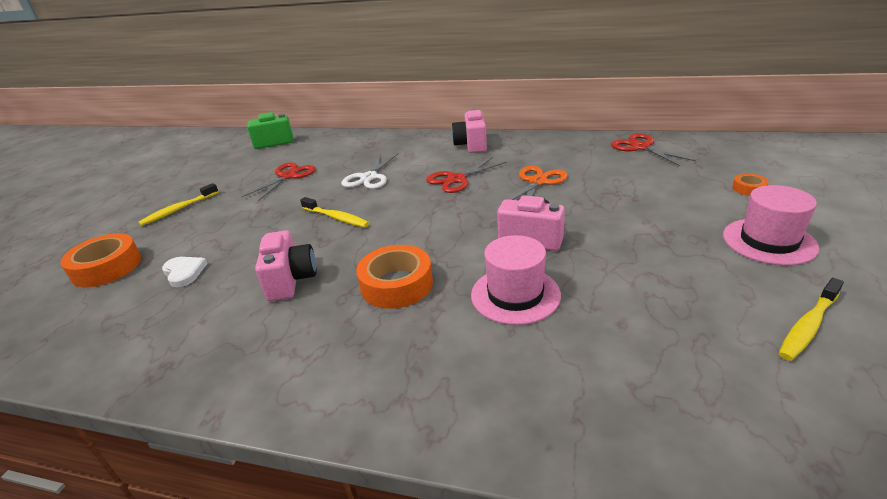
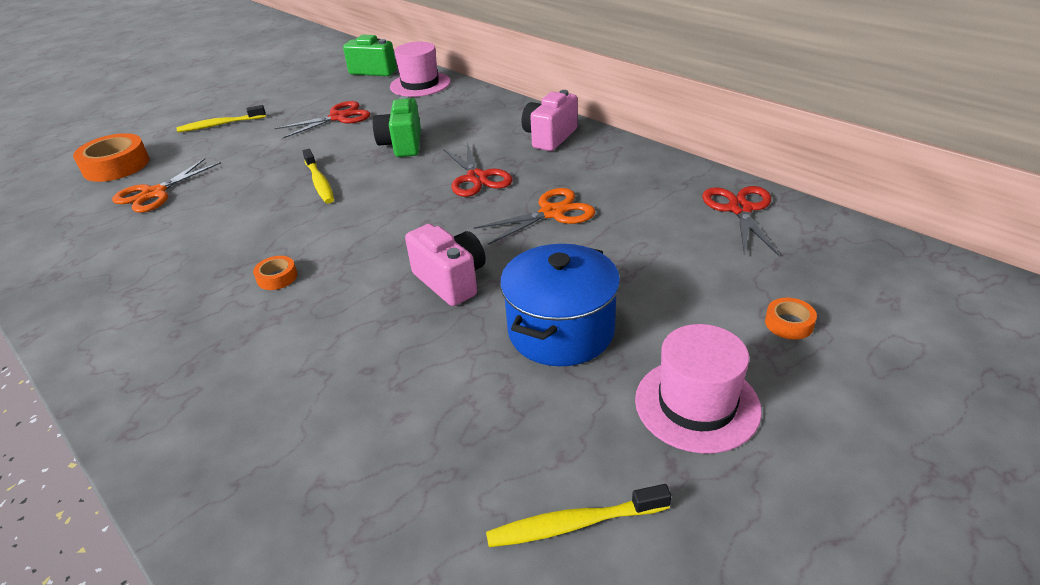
camera: 30 degrees right, 5 degrees up
(184, 272) = (154, 193): white heart -> orange scissors
(291, 280) = (211, 235): pink camera -> none
(369, 177) = (402, 145): white scissors -> green camera
(396, 284) = (277, 277): orange tape -> orange tape, size x0.49
(456, 179) = (477, 178): red scissors -> red scissors turned 105 degrees counterclockwise
(515, 295) = (352, 337): pink hat -> pink hat (420, 84)
(642, 237) = (561, 331): none -> blue pot

